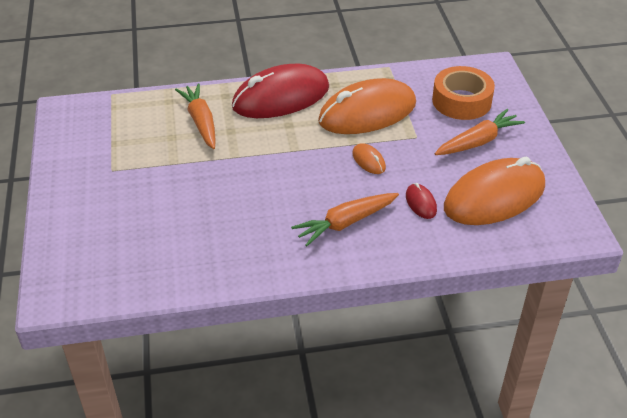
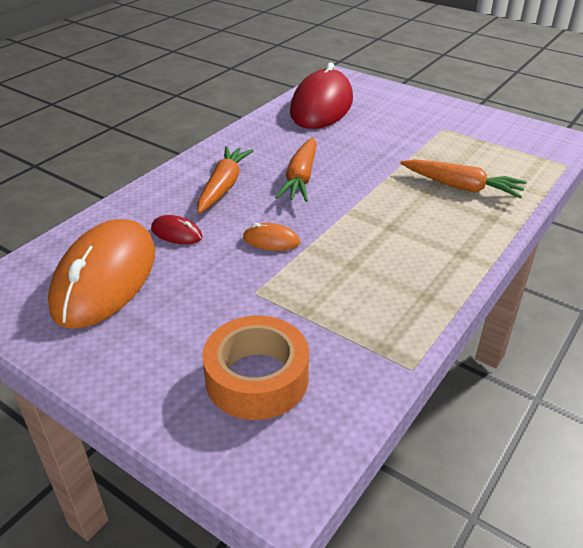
camera: 135 degrees right, 5 degrees down
(281, 97) = (447, 248): red mouse -> red mouse (321, 106)
(367, 113) = (342, 287): orange mouse -> none
(478, 141) = (179, 330): orange carrot -> orange carrot (301, 178)

